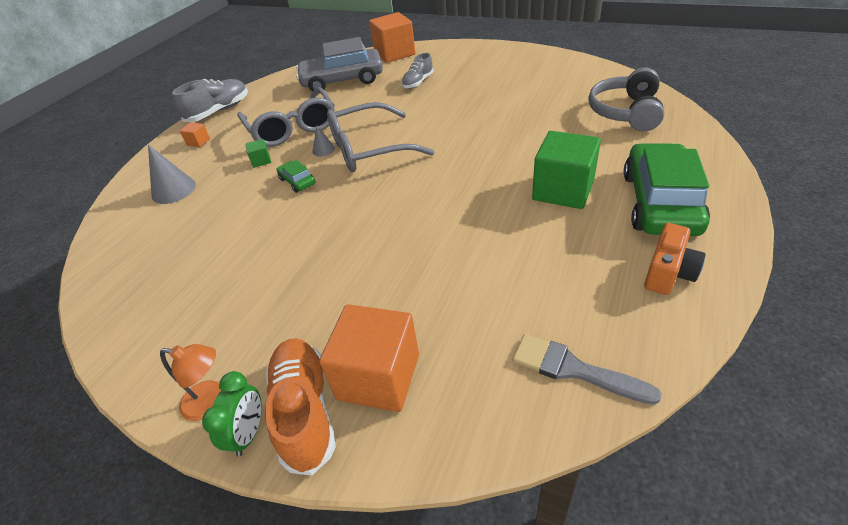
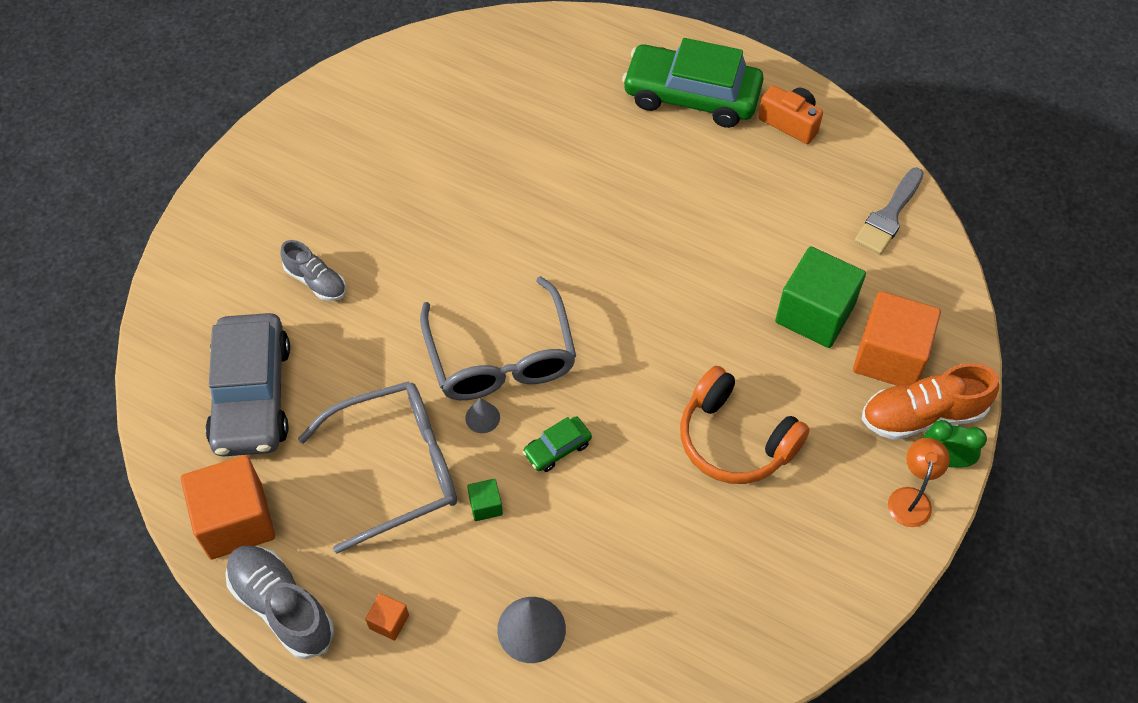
camera: 90 degrees left, 15 degrees up
(293, 267) = (735, 439): none -> orange headphones
(394, 53) = (179, 308): orange cube -> orange cube (236, 521)
(563, 190) = (651, 166): green cube -> green cube (814, 314)
(626, 112) = (508, 69): grey headphones -> none

